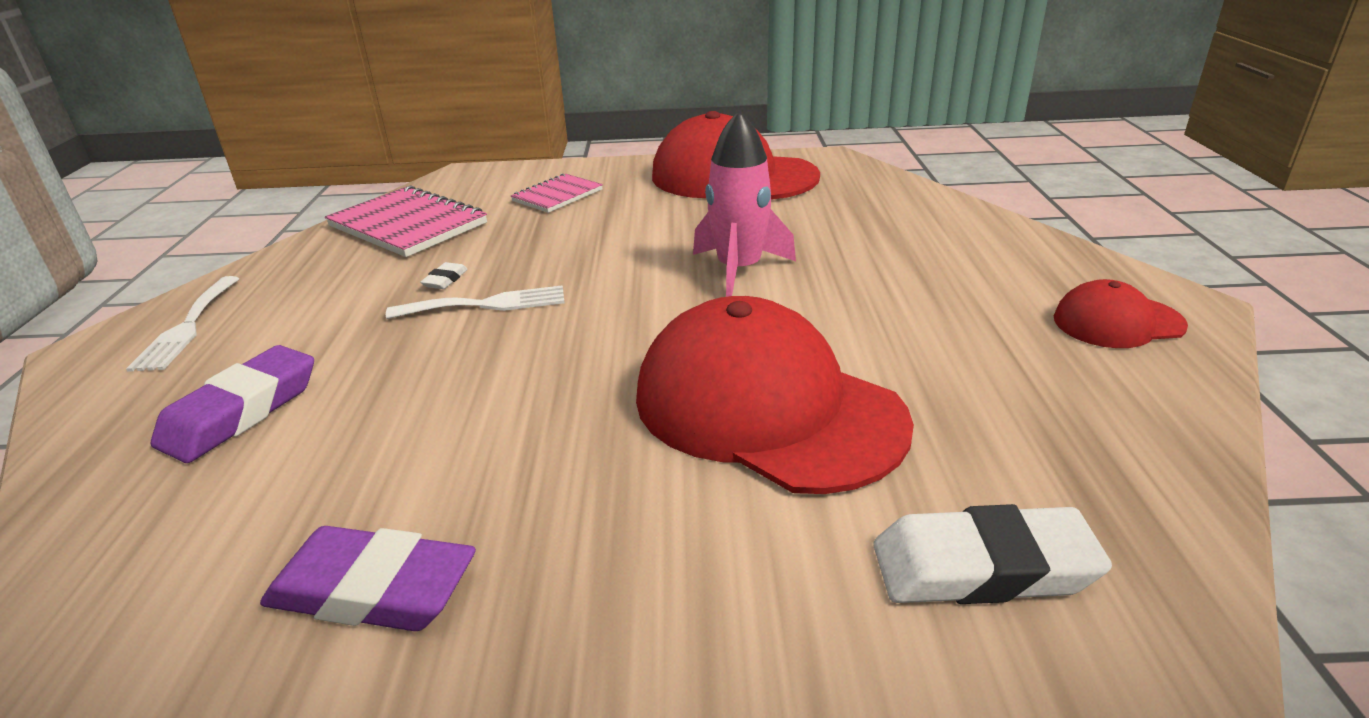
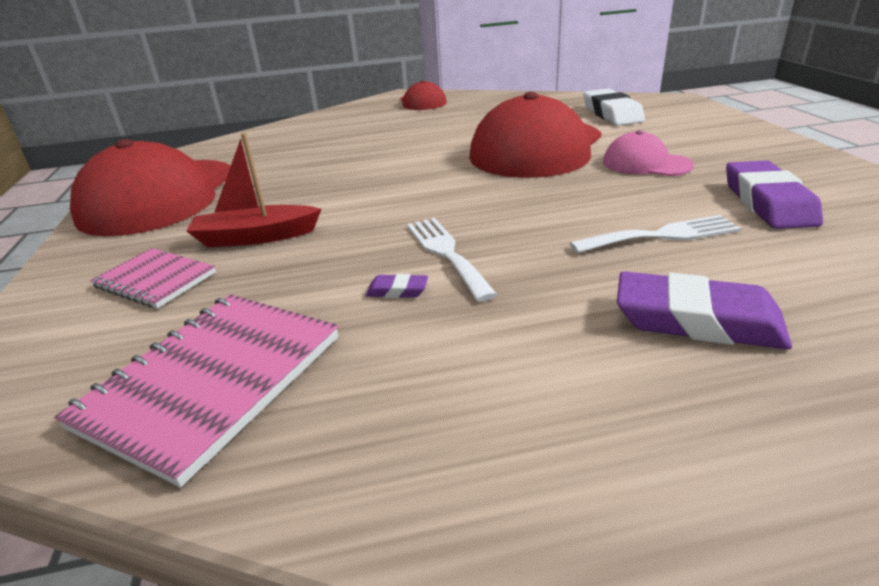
camera: 100 degrees left, 0 degrees up
(187, 327) = (587, 480): white fork -> white fork (662, 235)
(445, 280) = (397, 291): white eraser -> purple eraser
(602, 222) = (255, 237): none -> red boat
(623, 511) = (646, 164): none -> pink cap
(739, 270) = (369, 172): pink rocket -> none

